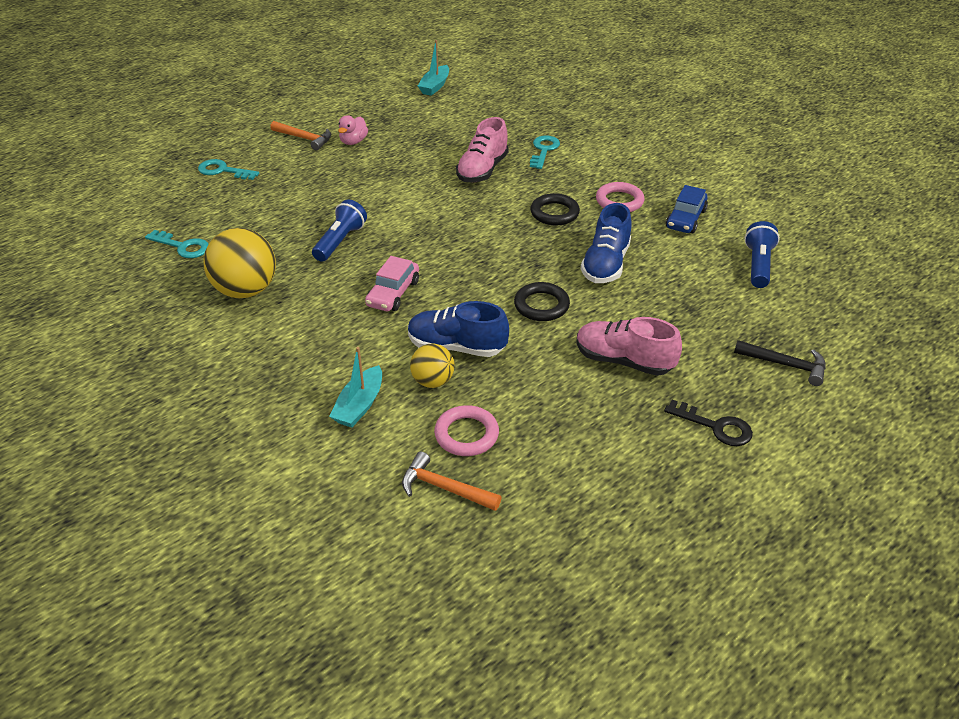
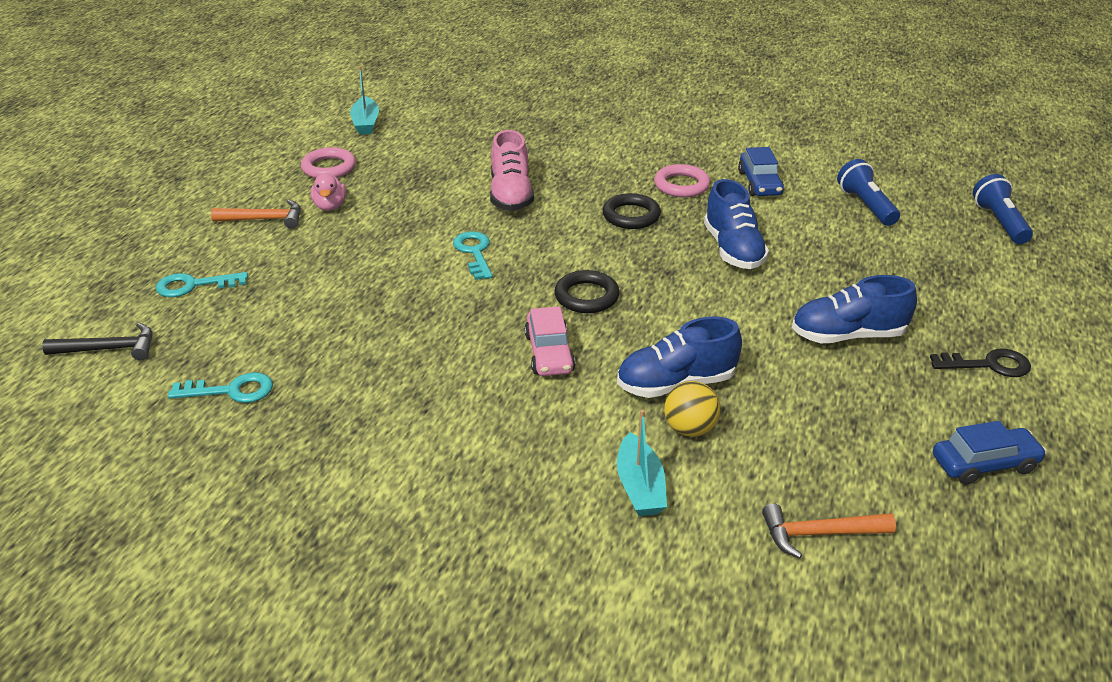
camera: 30 degrees left, 5 degrees down
(246, 290) = (370, 412): yellow ball -> none
(340, 241) = (429, 318): blue flashlight -> blue flashlight (999, 222)
(466, 434) = (781, 469): pink ring -> pink ring (329, 167)
(541, 305) = (715, 310): black ring -> black ring (586, 296)
(544, 150) = (554, 157): turquoise key -> turquoise key (474, 252)
(623, 361) = (847, 335): pink shoe -> blue shoe
(623, 496) = (984, 464): none -> blue car
(785, 365) = (982, 286): black hammer -> black hammer (109, 349)

